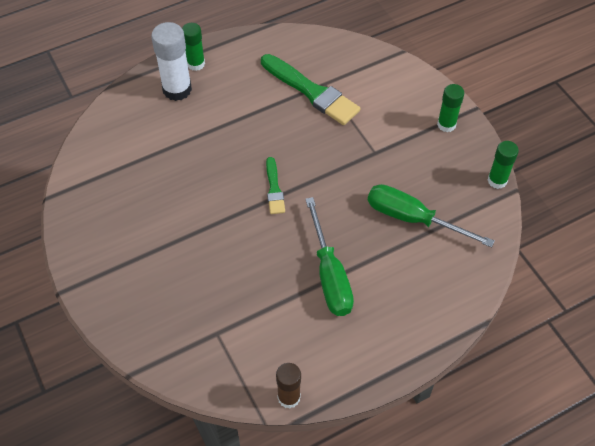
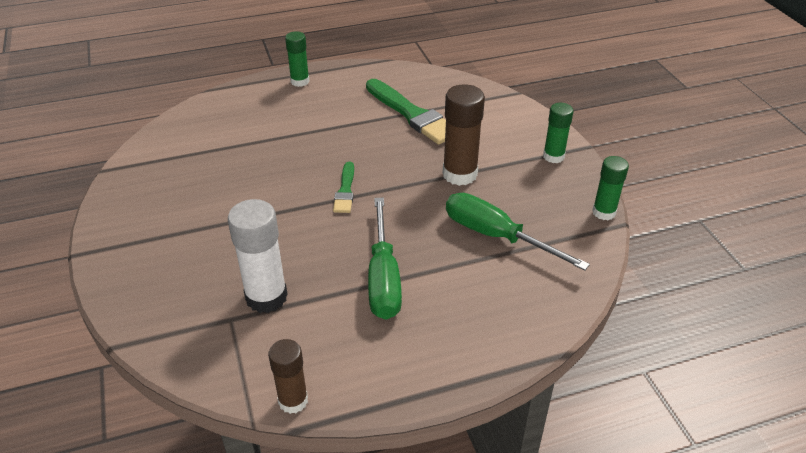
camera: 10 degrees right, 15 degrees down
(177, 89) = (273, 99): white glue stick -> white glue stick (266, 297)
(369, 156) = (460, 174): none -> brown glue stick

